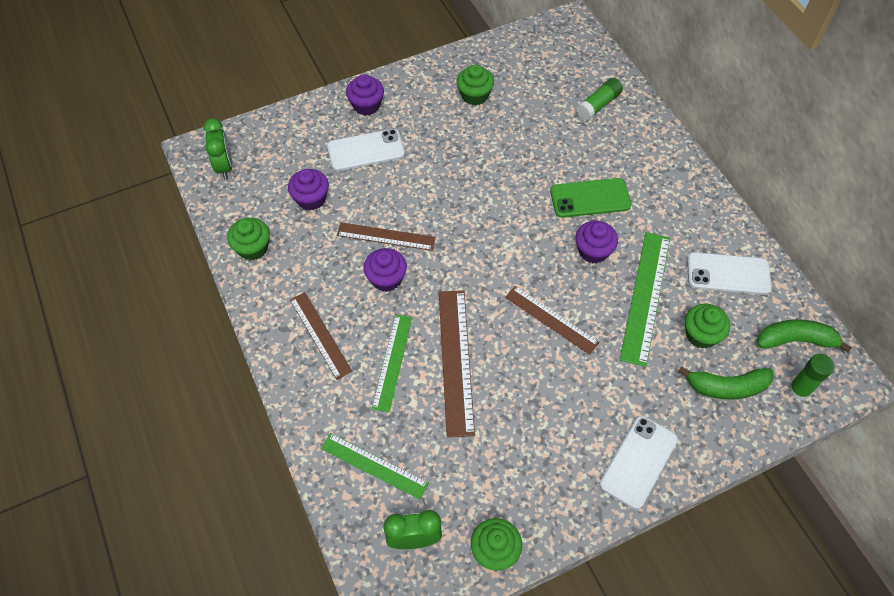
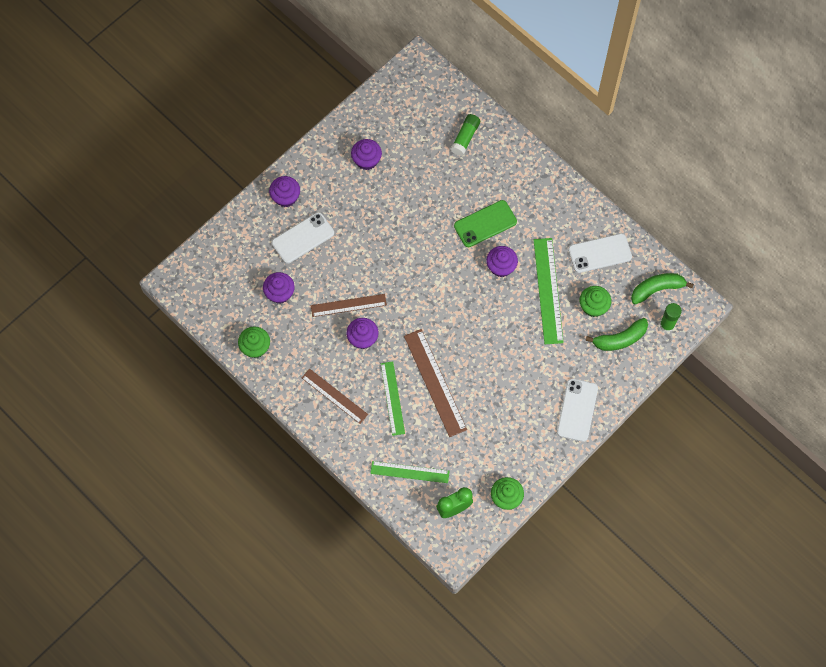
camera: 20 degrees left, 10 degrees up
(224, 166) = (201, 288): green clock -> none
(474, 95) = (366, 160): green cupcake -> purple cupcake
(551, 319) = (489, 330): brown ruler -> none

